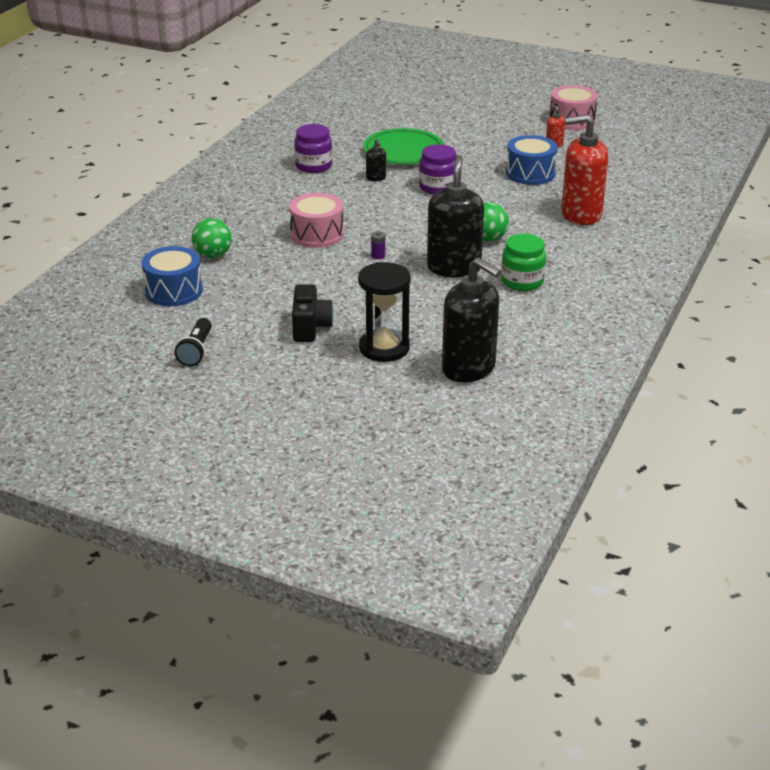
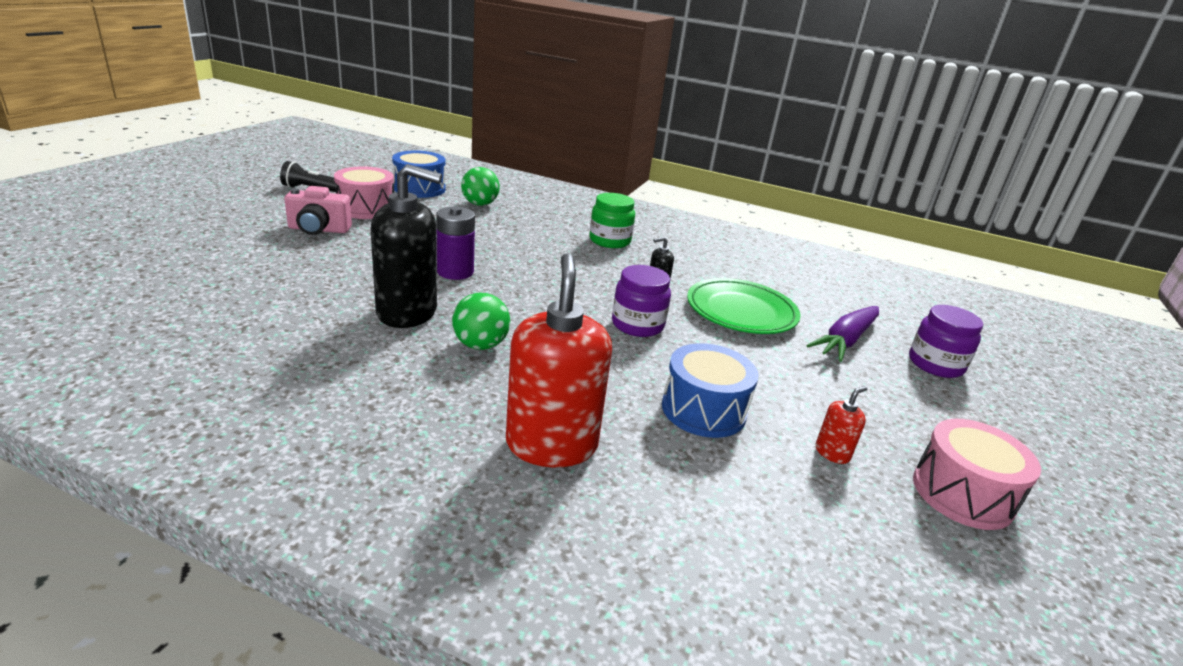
camera: 85 degrees right, 5 degrees down
(310, 327) = (319, 230): black camera -> pink camera
(313, 166) = (680, 257): purple jar -> purple jar (935, 364)
(317, 234) = (513, 247): pink drum -> pink drum (366, 208)
(378, 256) = (455, 272): purple battery -> purple battery, size x2.16
(384, 348) = (248, 257): black hourglass -> none
(431, 123) = (845, 340): none -> purple carrot
(469, 368) = (159, 296): black soap dispenser -> none
(522, 281) = (346, 357): green jar -> green jar (610, 241)

